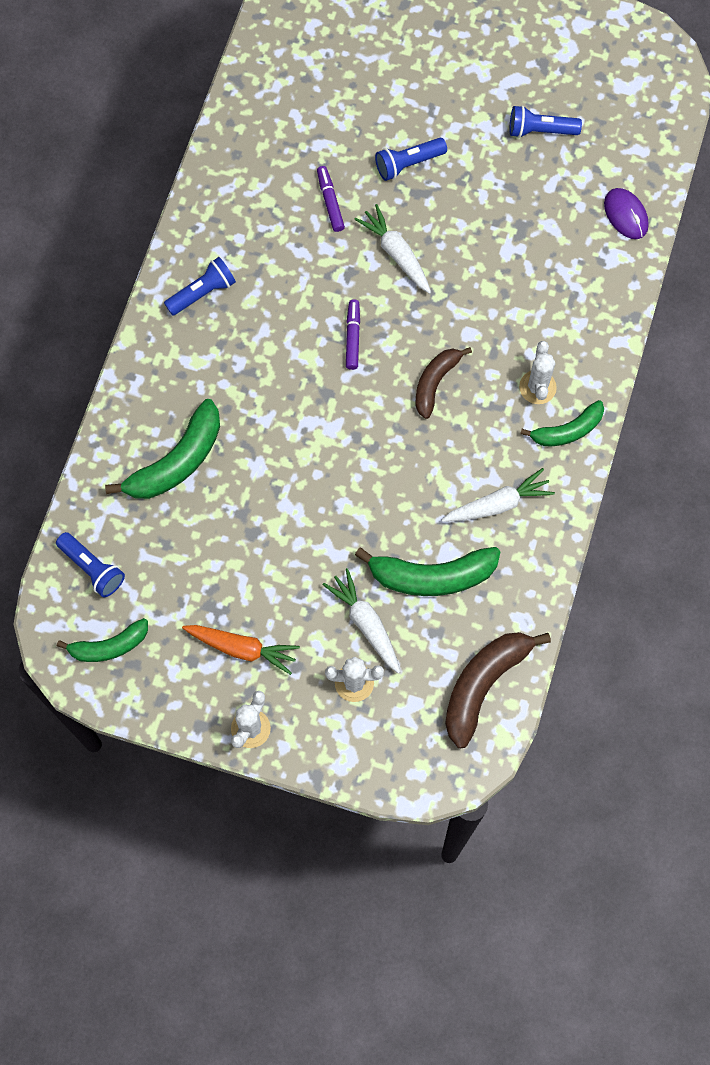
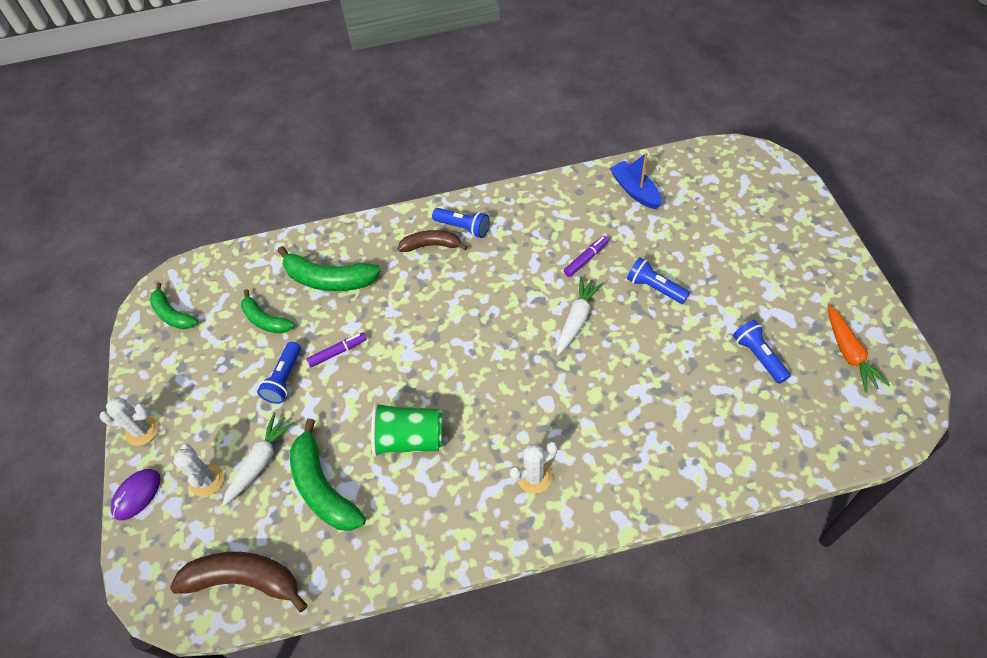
camera: 65 degrees right, 15 degrees down
(92, 568) = (226, 276): blue flashlight -> blue flashlight (284, 379)
(242, 648) = (204, 392): orange carrot -> orange carrot (849, 353)
(275, 102) = (635, 191): none -> blue boat
(353, 337) = (490, 328): purple marker -> purple marker (338, 352)
(430, 474) = (410, 439): none -> green cup
(435, 382) = (489, 401): brown banana -> brown banana (431, 245)
(498, 504) = (412, 503): white carrot -> none
(567, 430) = (510, 522): green banana -> green banana (265, 320)
(625, 215) = (739, 459): purple mouse -> purple mouse (137, 495)

